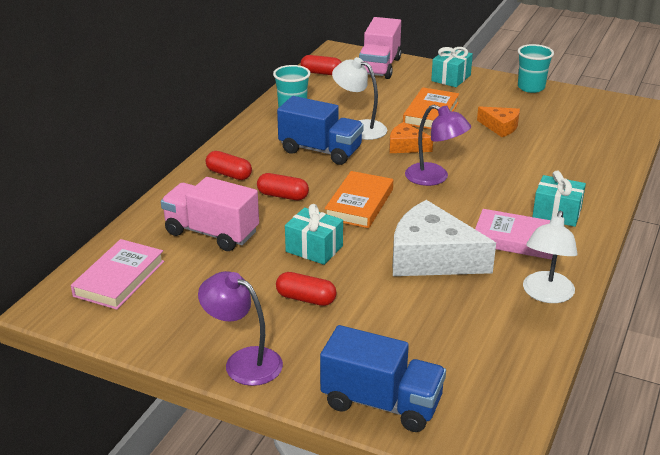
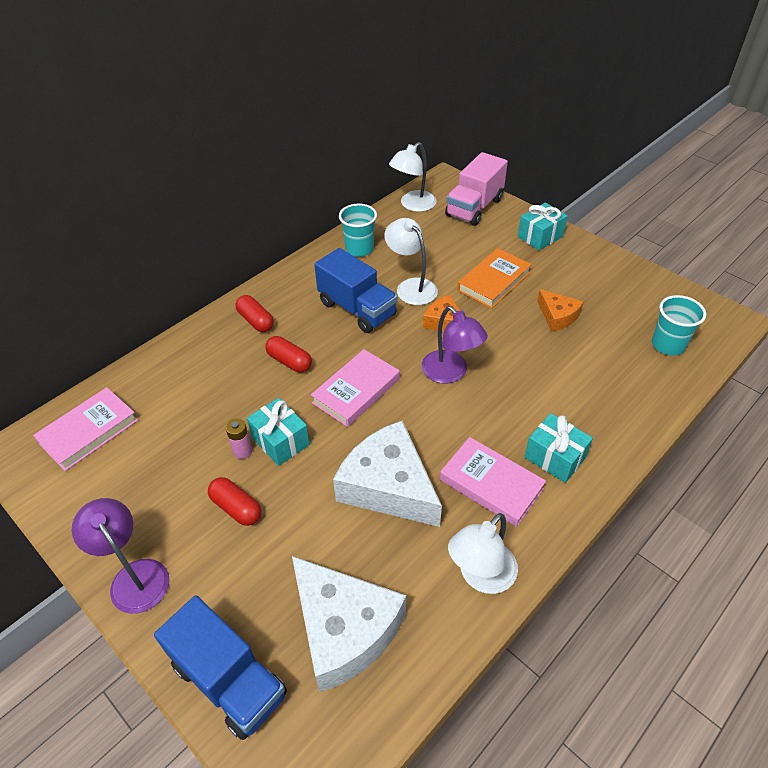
camera: 20 degrees right, 15 degrees up
(211, 233) = (199, 394): pink truck -> none
(283, 262) = (242, 451): none -> pink battery
(321, 73) = (413, 205): red capsule -> white lamp
(359, 204) = (356, 391): orange book -> pink book
(457, 350) = (344, 629): none -> white cheese
(531, 87) = (620, 266): turquoise cup -> turquoise cup (668, 345)

